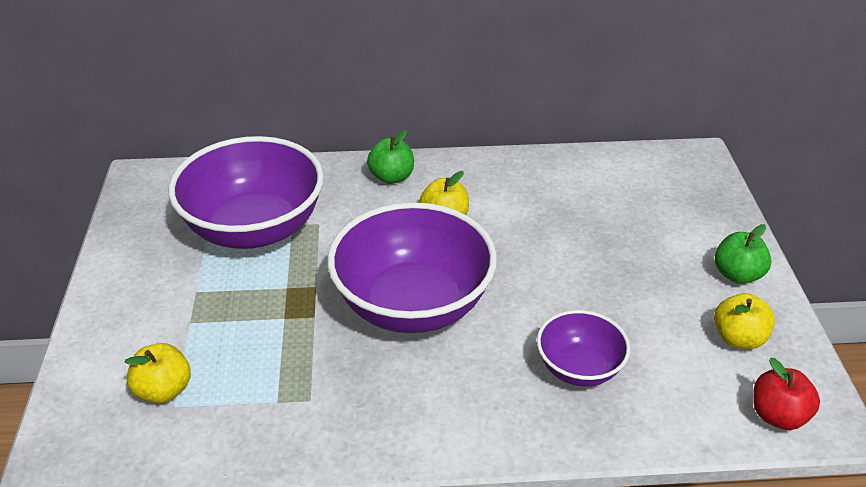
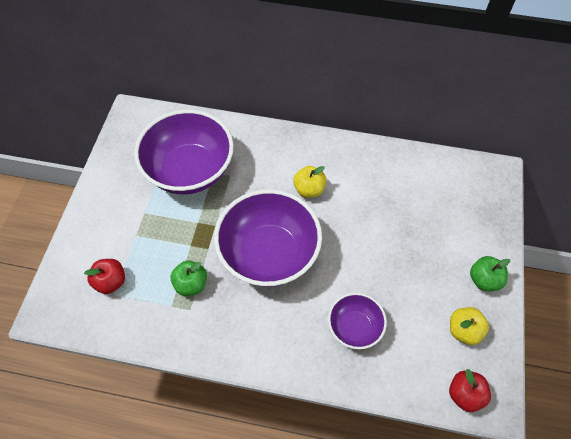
camera: 15 degrees right, 20 degrees up
(164, 390) = (111, 281): yellow apple -> red apple
(391, 177) = (286, 146): green apple -> green apple (191, 284)

